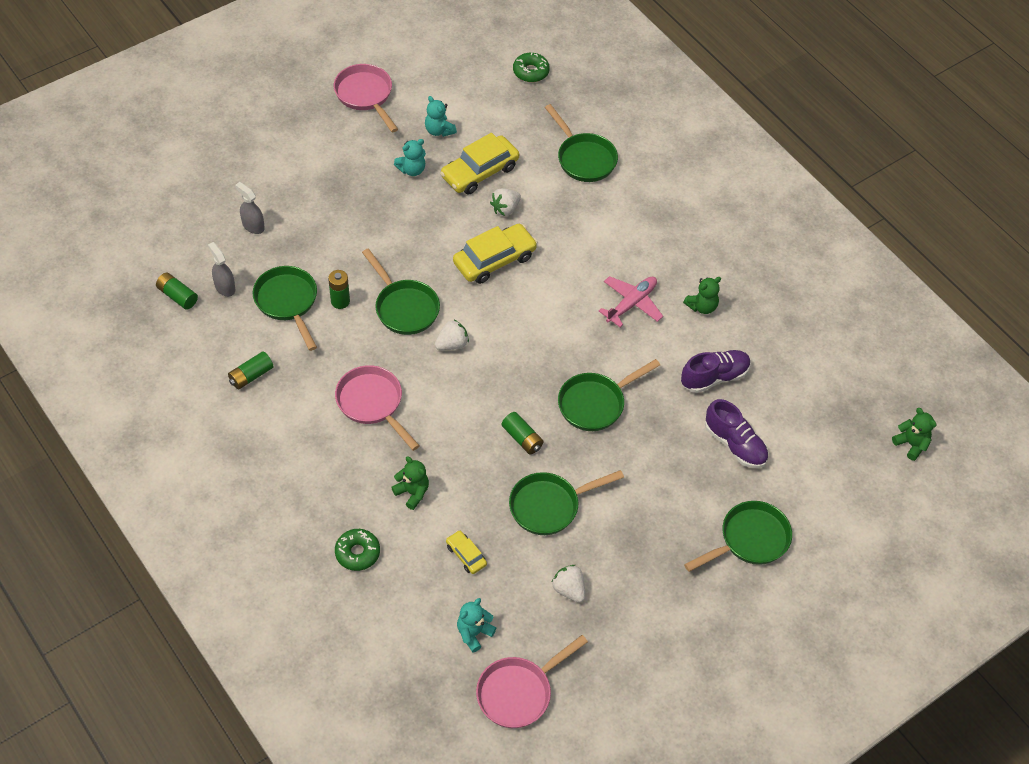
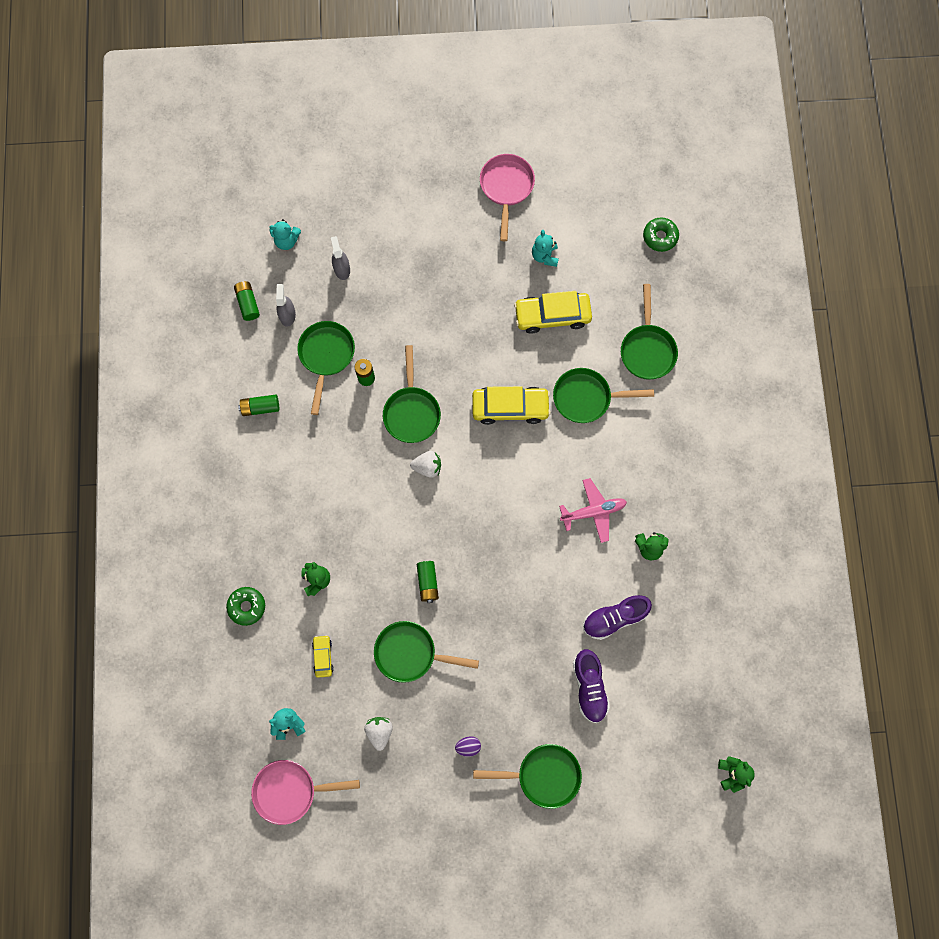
camera: 35 degrees right, 20 degrees up
(372, 404) = (334, 485): pink pan -> none
(412, 170) = (498, 283): turquoise teddy bear -> turquoise teddy bear (286, 241)
(505, 209) = (550, 363): white strawberry -> none
(595, 403) = (504, 585): green pan -> green pan (586, 398)
(662, 554) = (468, 746): none -> purple egg
(714, 377) = (614, 618): purple shoe -> purple shoe turned 150 degrees clockwise

